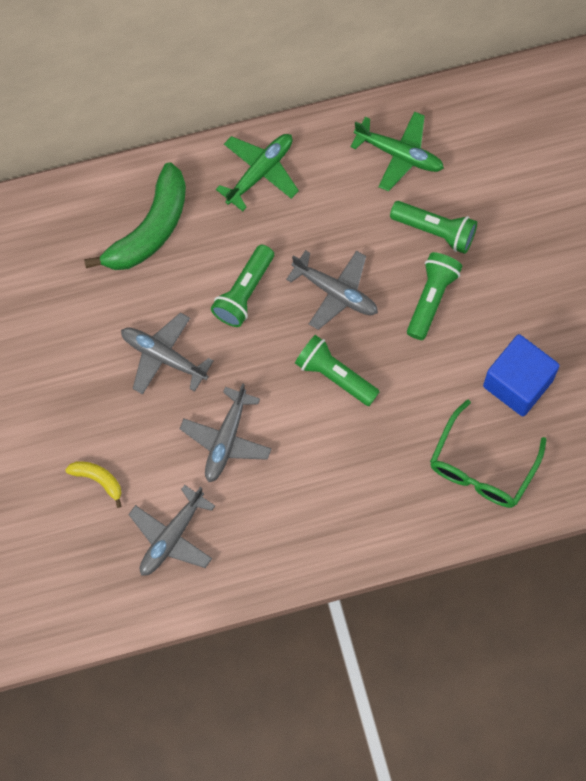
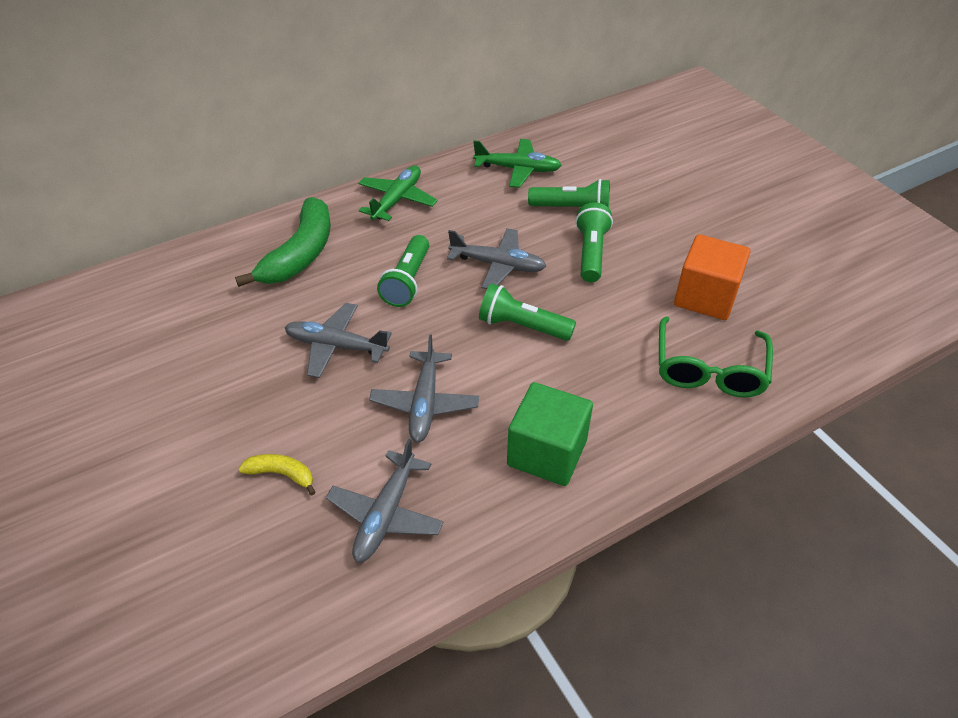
camera: 15 degrees left, 25 degrees down
(312, 514) = (547, 453): none -> green cube
(518, 383) = (705, 297): blue cube -> orange cube

